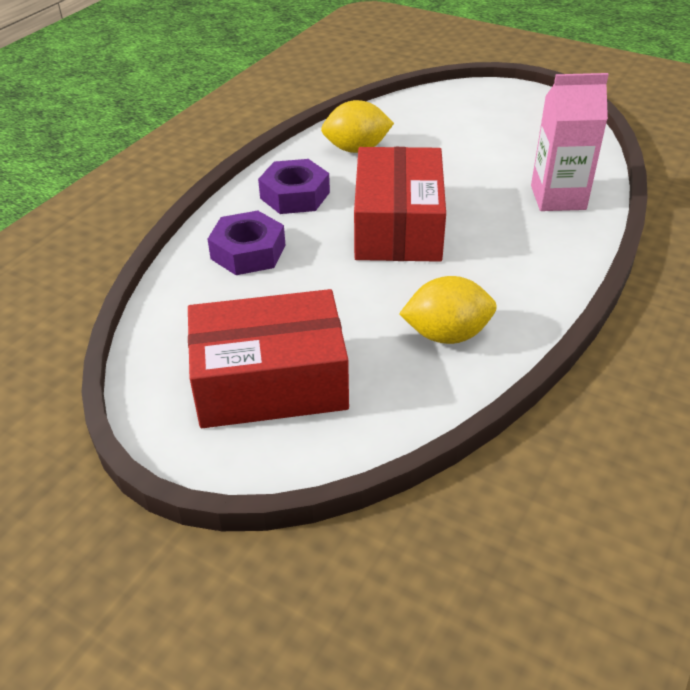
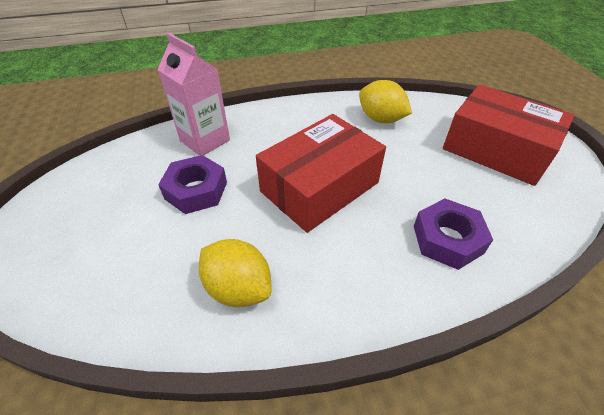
camera: 135 degrees left, 5 degrees up
(295, 195) = (356, 272): purple nut -> purple nut (196, 190)

